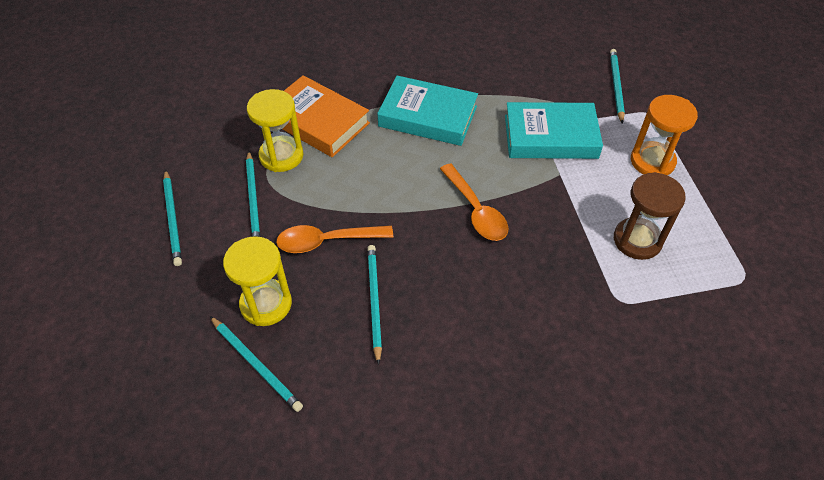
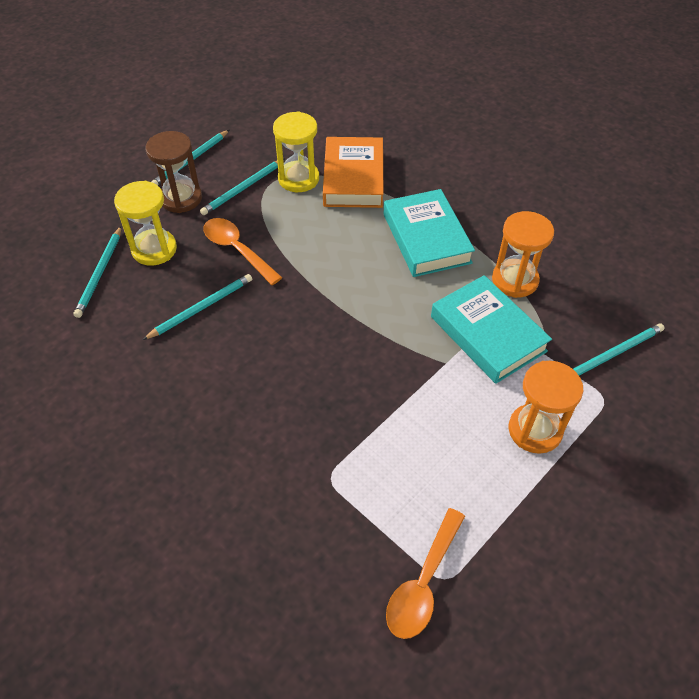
camera: 55 degrees right, 0 degrees up
(476, 211) = (347, 324): orange spoon -> orange spoon (423, 583)
(512, 94) = (515, 280): none -> orange hourglass
(637, 240) = (416, 461): brown hourglass -> brown hourglass (181, 198)

